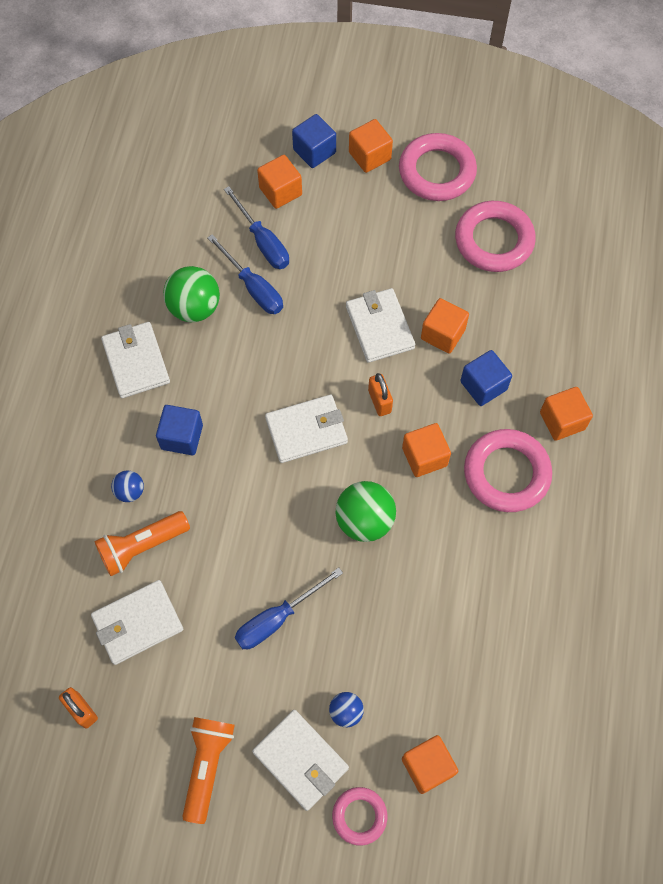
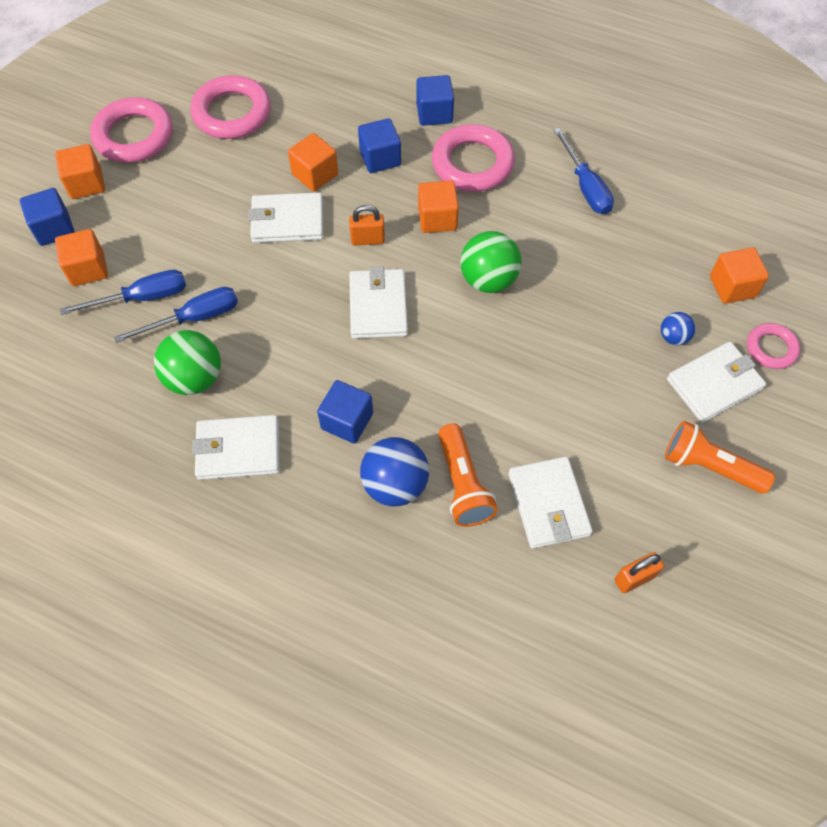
camera: 75 degrees left, 5 degrees down
(130, 491) = (395, 485): blue ball -> blue ball, size x1.86
(277, 618) = (571, 374): blue screwdriver -> blue screwdriver (585, 186)
(562, 421) = (434, 113): orange cube -> blue cube

